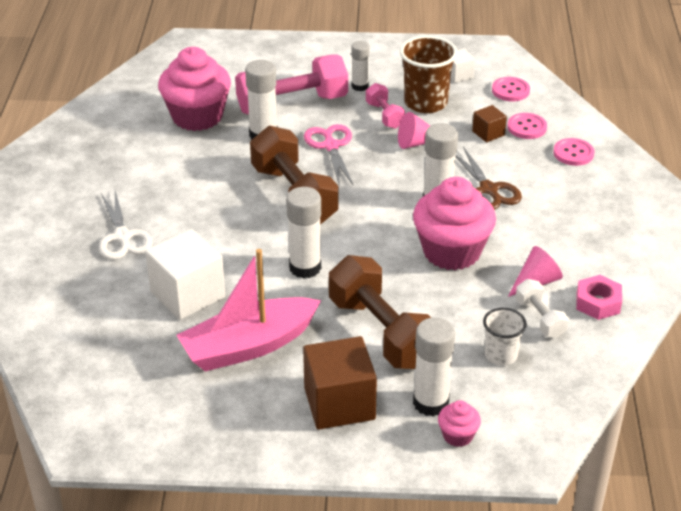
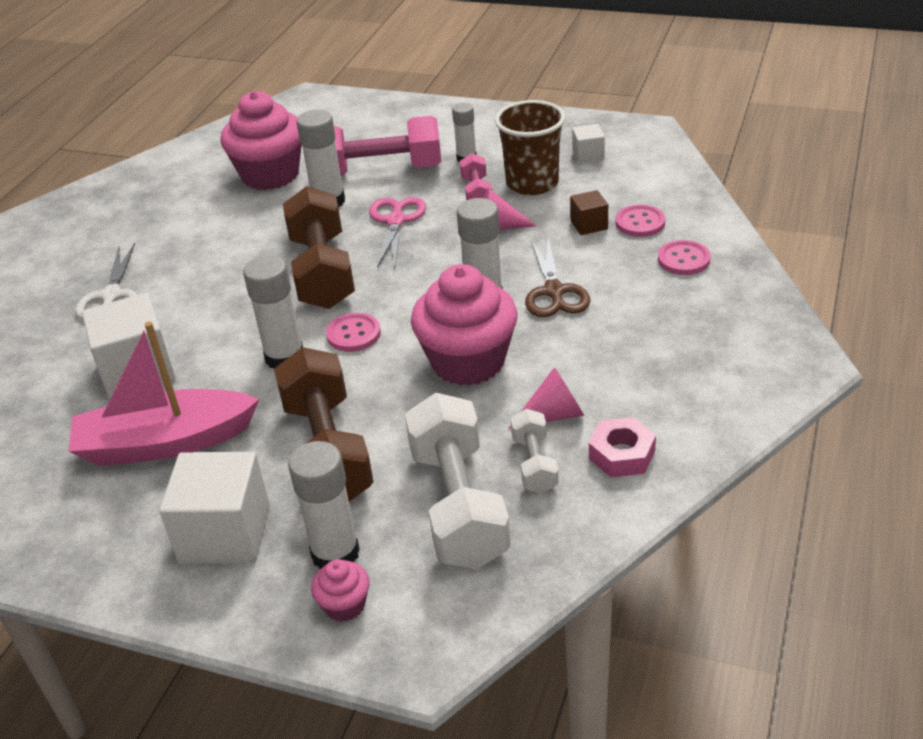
camera: 20 degrees right, 0 degrees up
(339, 403) = (225, 534): brown cube -> white cube
(501, 355) = (458, 505): white cup -> white dumbbell
(510, 90) = (642, 178): pink button -> pink button (353, 334)

